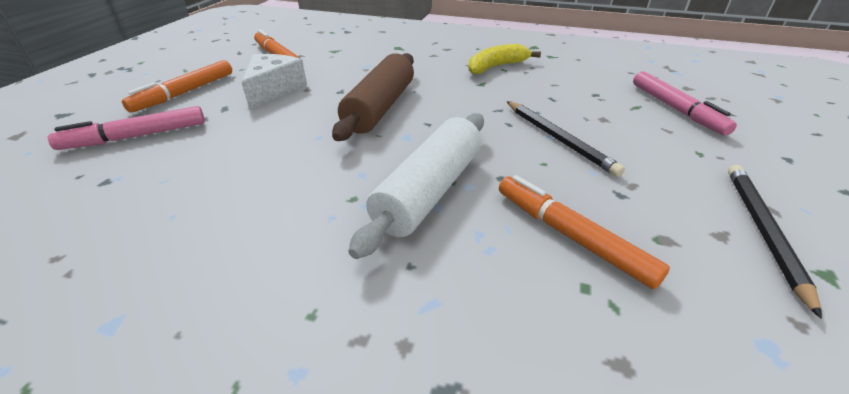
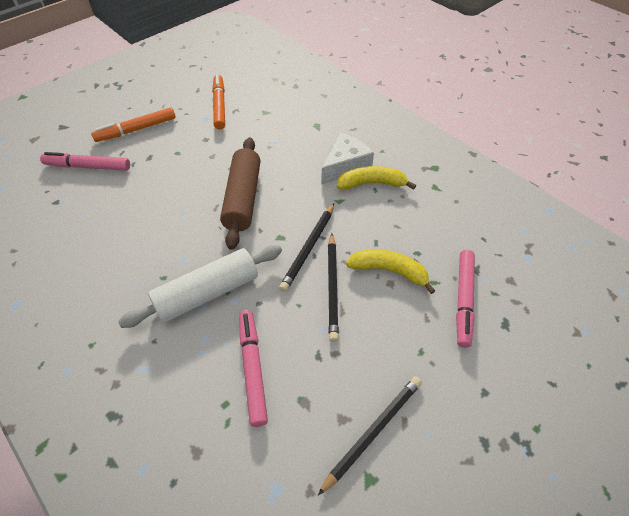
camera: 30 degrees right, 15 degrees up
(273, 89) = (190, 148): white cheese -> white cheese (345, 166)
(380, 107) = (243, 198): brown rolling pin -> brown rolling pin turned 45 degrees counterclockwise
(496, 120) = (308, 248): none -> black pencil
(570, 235) = (253, 368): orange marker -> pink marker
(591, 111) = (389, 271): none -> yellow banana

